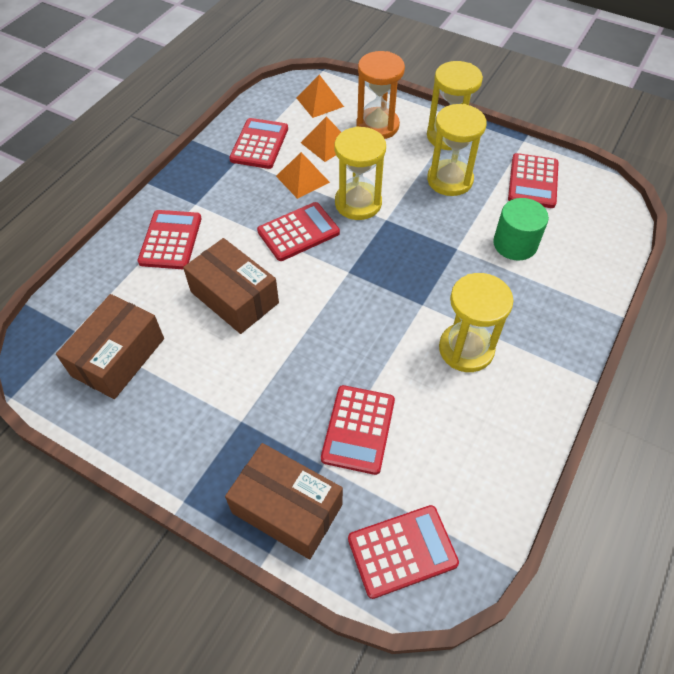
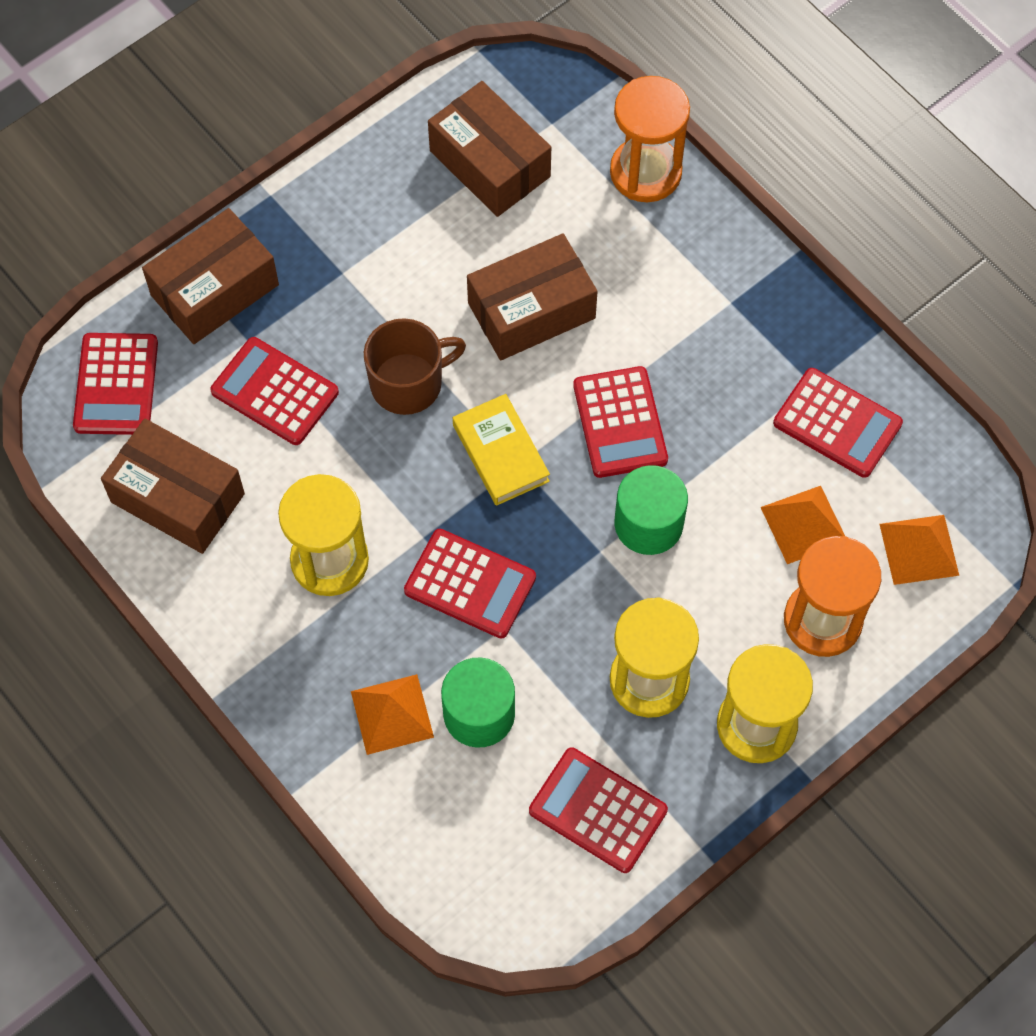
camera: 110 degrees right, 10 degrees up
(106, 267) = (645, 172): none -> orange hourglass
(170, 240) = (667, 256): red calculator -> red calculator (470, 584)
(302, 179) = (731, 462): orange pyramid -> orange pyramid (392, 714)
(316, 348) = (408, 383): none -> brown mug
(345, 283) = (501, 453): none -> yellow book
(358, 203) = (648, 524): yellow hourglass -> green cylinder
(472, 462) = (177, 498): none -> brown box

